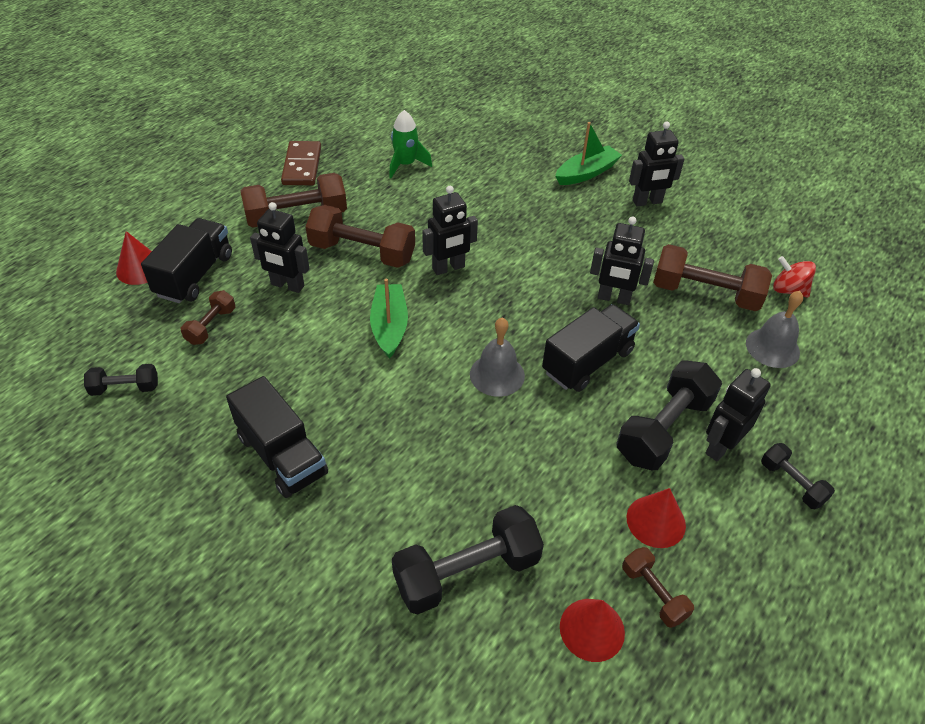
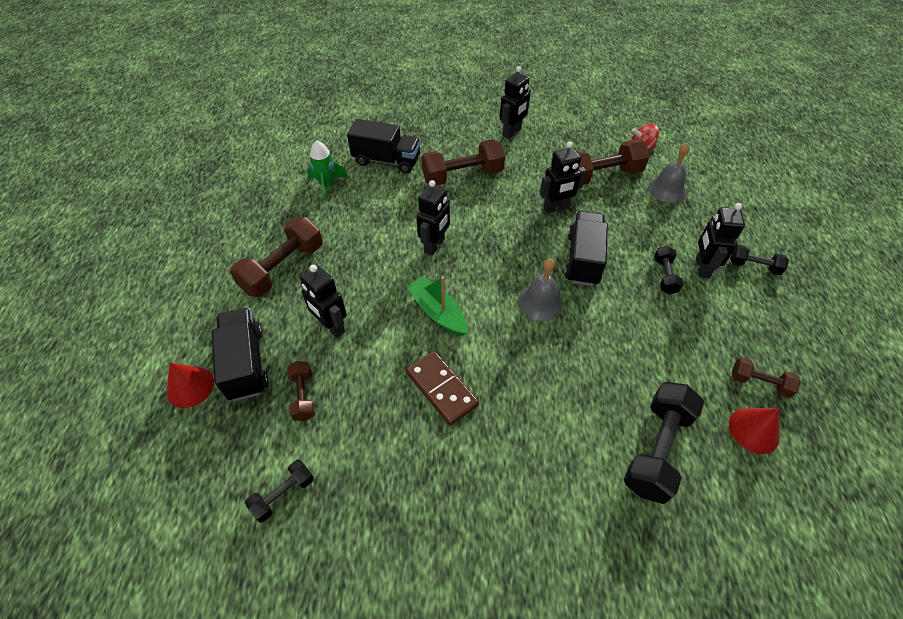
camera: 35 degrees left, 5 degrees up
(282, 455) = (461, 458): black truck -> black truck (386, 160)
(287, 285) = (331, 326): black robot -> black robot turned 60 degrees clockwise
(302, 166) = (246, 226): brown domino -> brown domino (441, 389)
(362, 252) = (362, 268): brown dumbbell -> brown dumbbell (462, 176)
(586, 173) = (456, 131): green boat -> none
(656, 521) = (717, 337): red cone -> none
(664, 429) = (664, 276): black dumbbell -> black dumbbell, size x0.54

